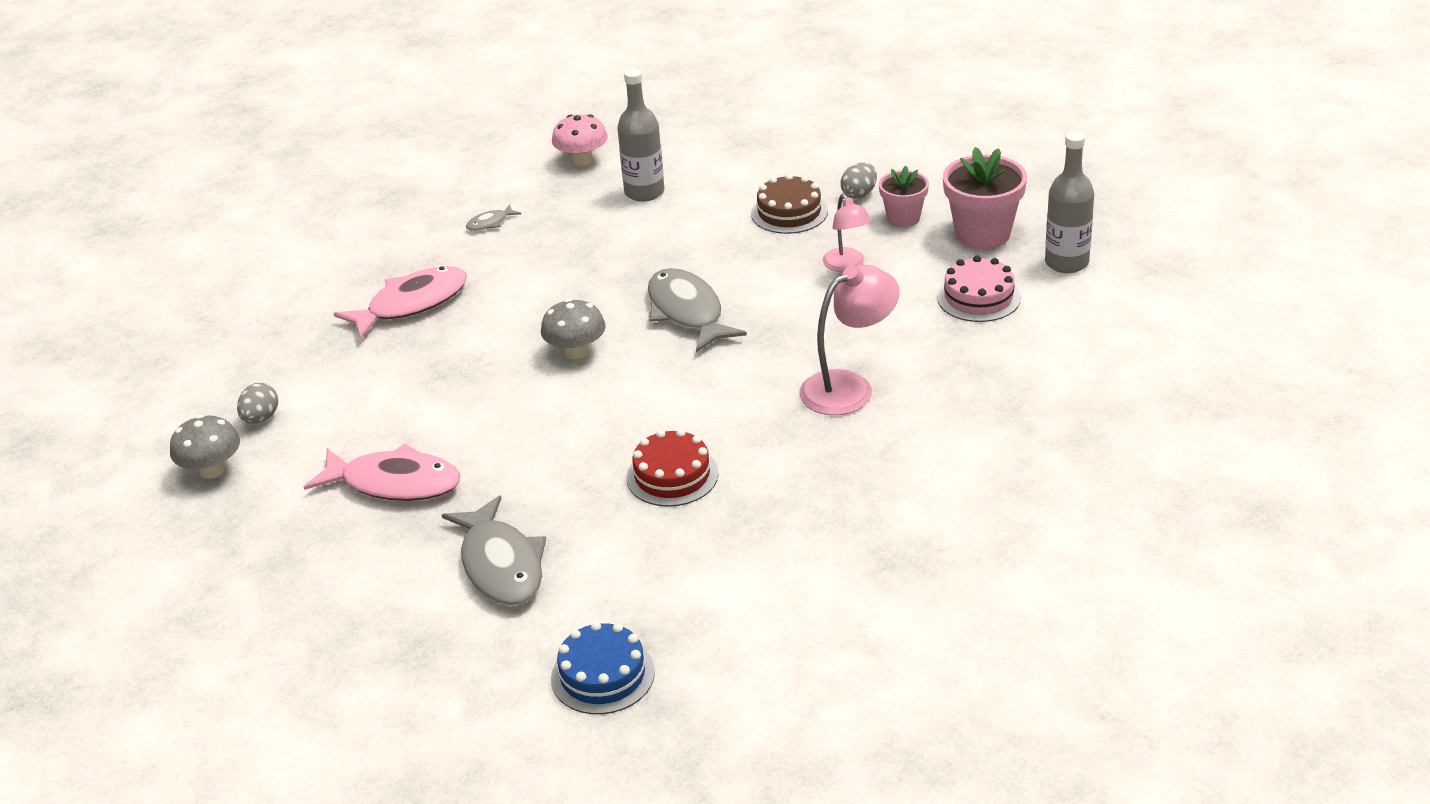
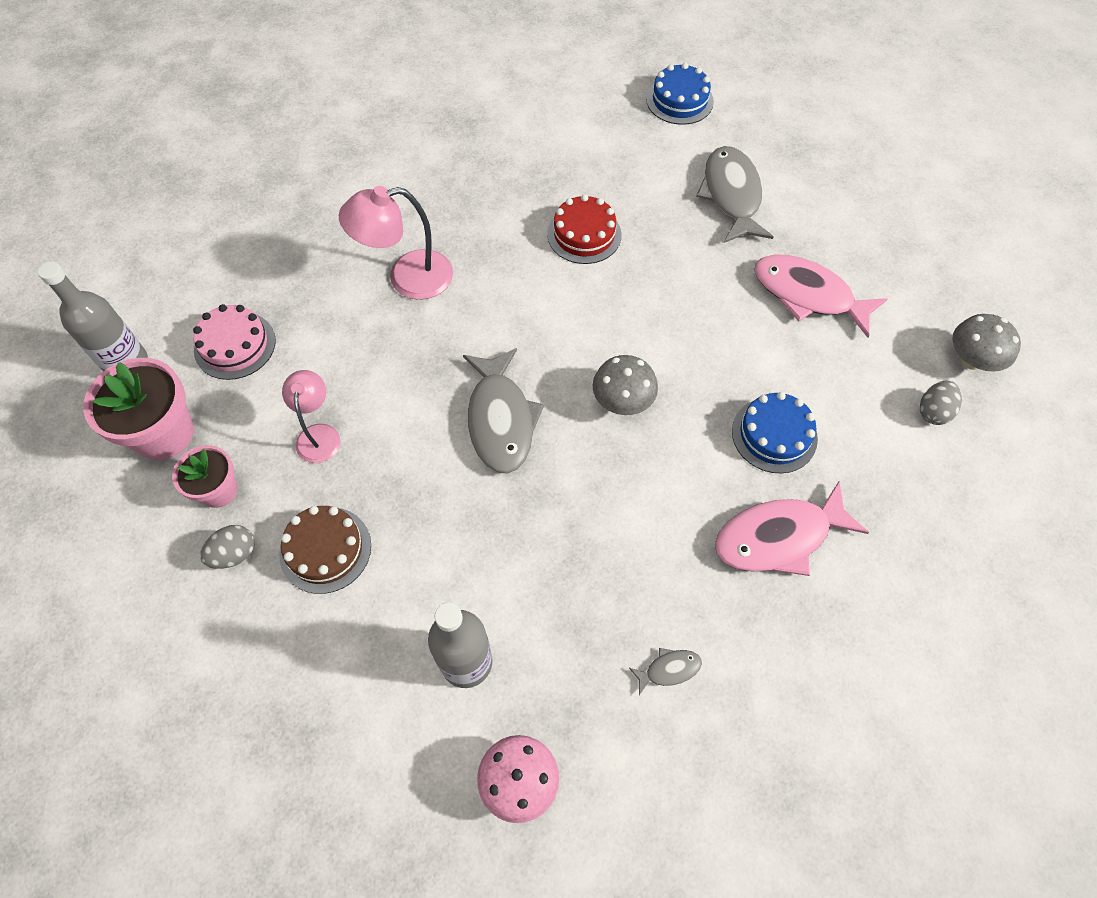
camera: 165 degrees left, 25 degrees up
(422, 364) = (774, 435): none -> blue cake

